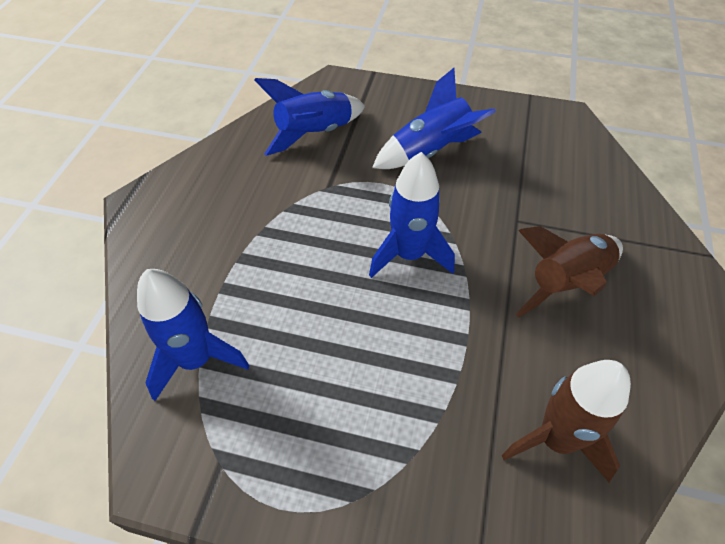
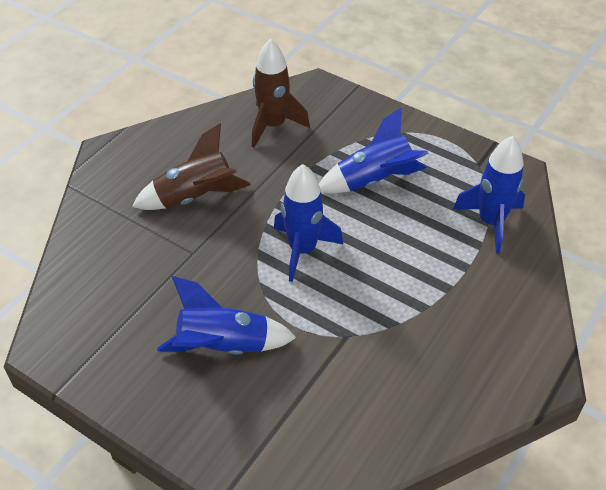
camera: 160 degrees left, 5 degrees down
(315, 134) = (338, 411): blue rocket -> blue rocket (374, 181)

